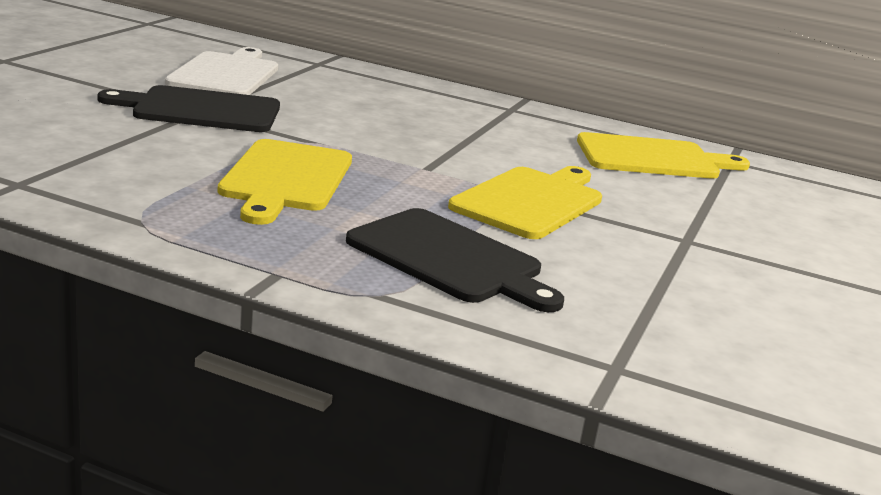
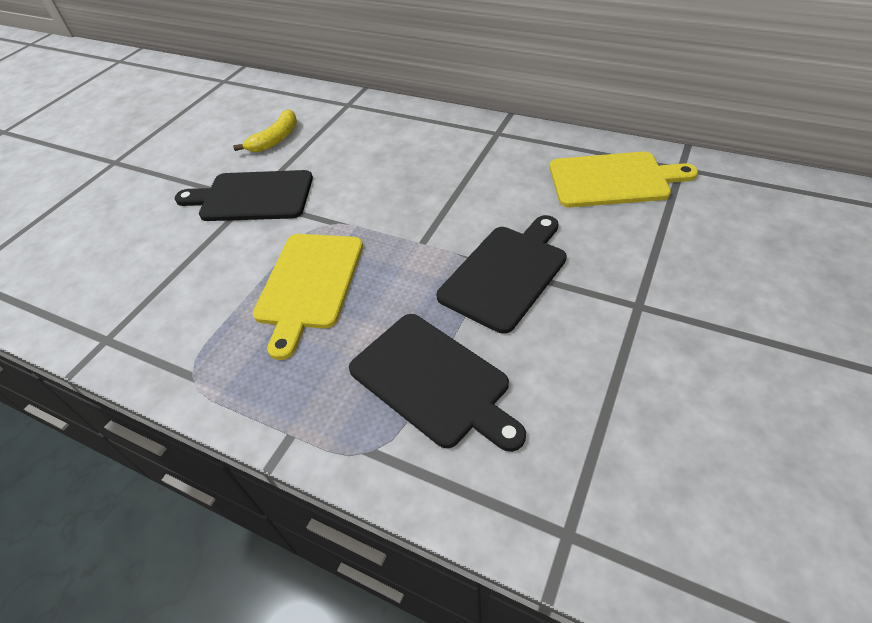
camera: 10 degrees right, 25 degrees up
(226, 74) = (276, 139): white cutting board -> yellow banana
(531, 201) = (506, 273): yellow cutting board -> black cutting board

